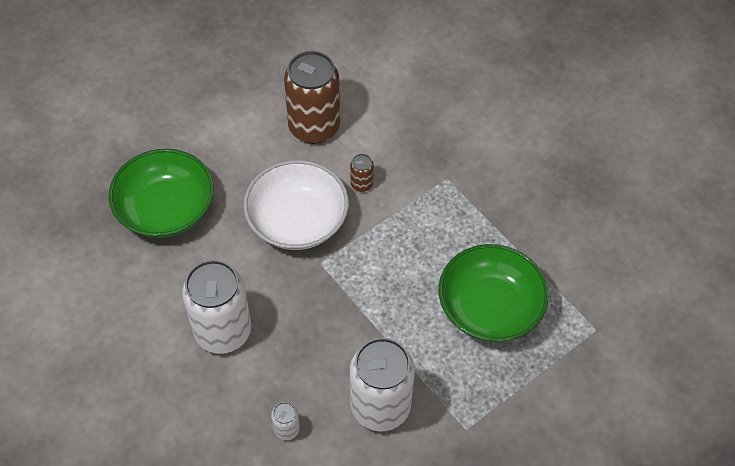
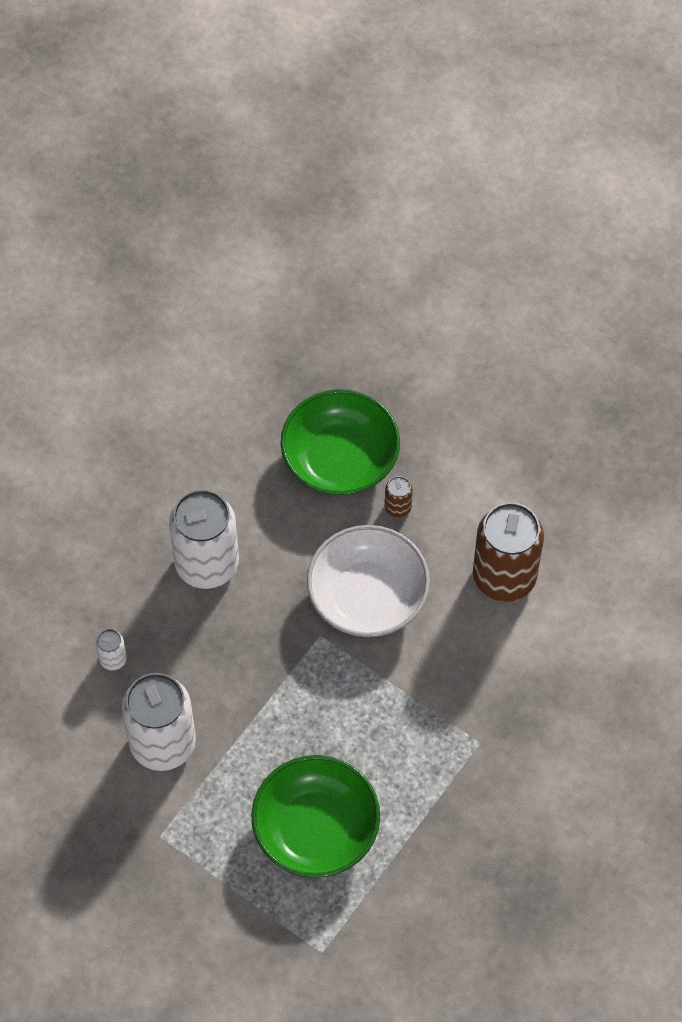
camera: 75 degrees right, 5 degrees up
(361, 184) = (439, 650): brown can -> brown can (398, 507)

